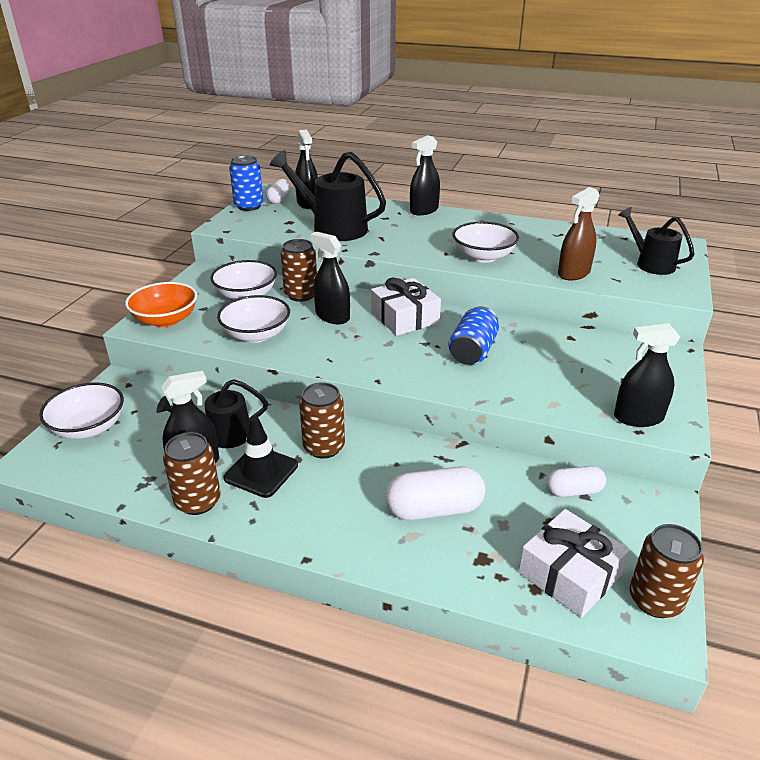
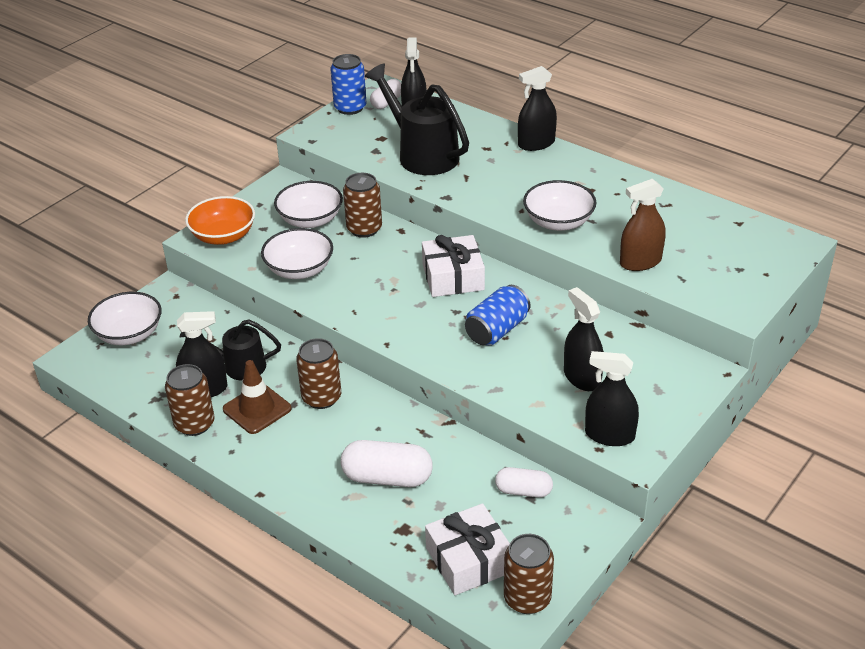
camera: 20 degrees right, 5 degrees up
(261, 472) = (257, 409): black traffic cone -> brown traffic cone
(332, 316) = (382, 262): black spray bottle -> black spray bottle (582, 378)
(650, 263) = (738, 264): black watering can -> none

